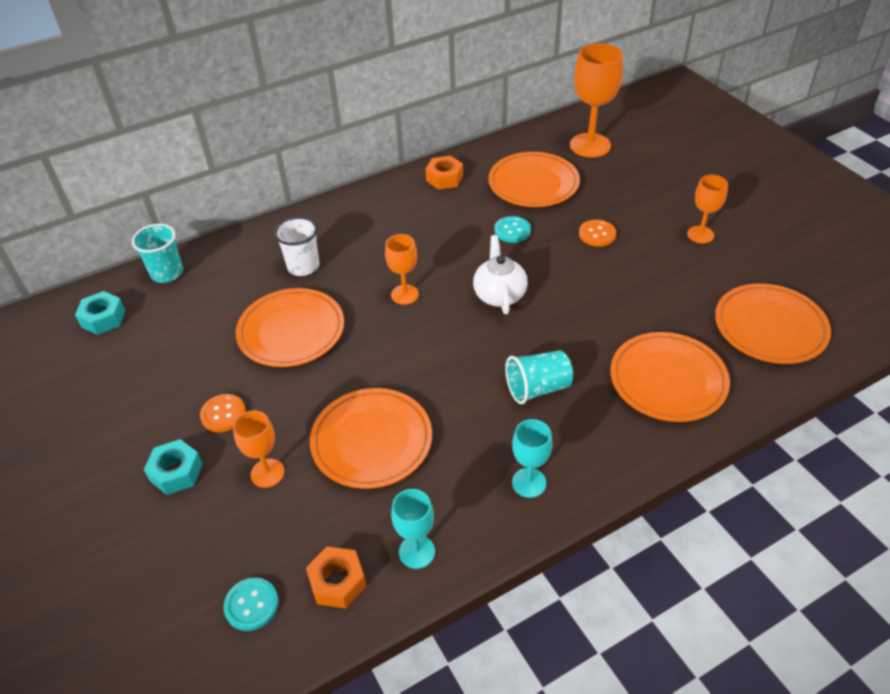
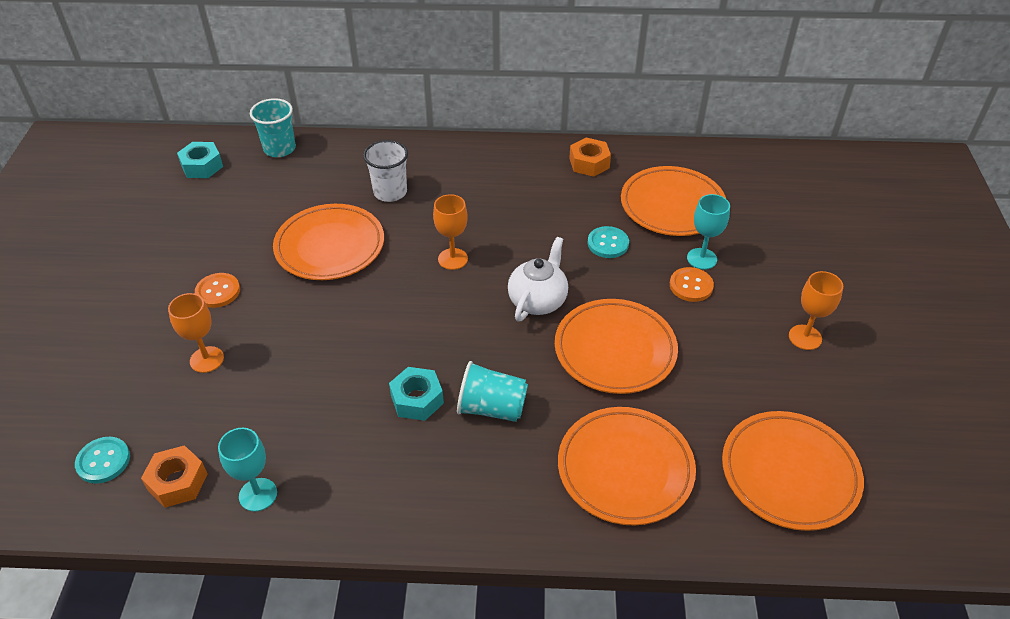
camera: 30 degrees right, 0 degrees up
(176, 472) = (145, 321): turquoise nut -> turquoise nut (417, 399)
(372, 441) = (308, 377): orange plate -> orange plate (615, 350)
(529, 482) = (403, 490): turquoise goblet -> turquoise goblet (701, 259)
(590, 145) = (770, 190): orange goblet -> none

